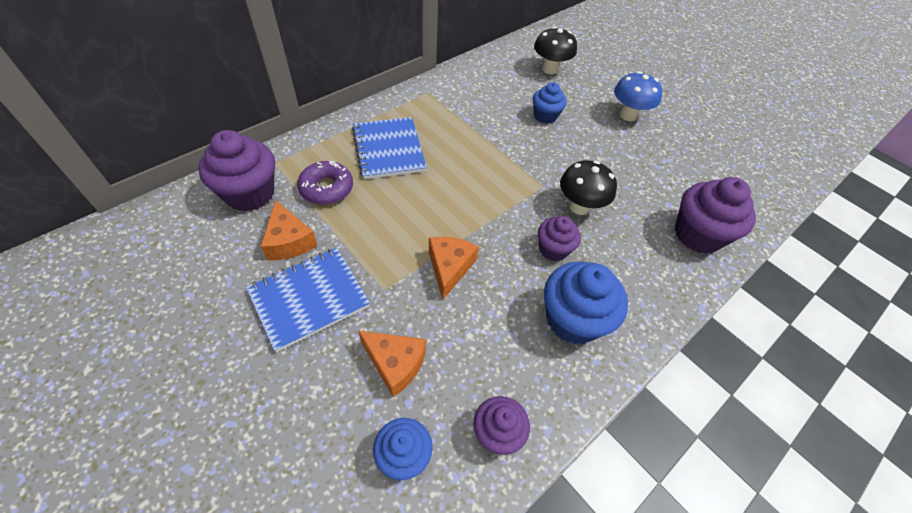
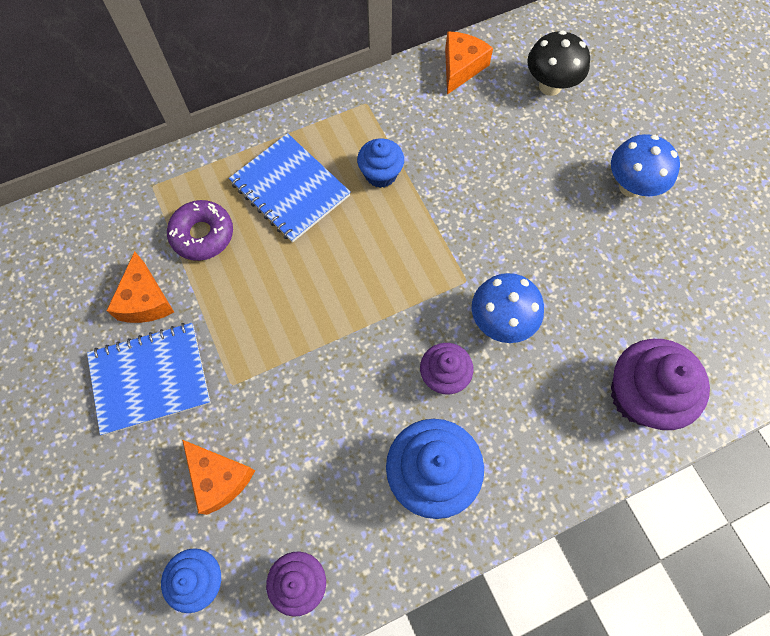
camera: 20 degrees right, 15 degrees up
(250, 193) = (116, 225): purple cupcake -> none
(389, 149) = (290, 189): blue notebook -> blue notebook turned 45 degrees counterclockwise
(449, 268) = (312, 374): orange cheese -> orange cheese (461, 67)
(545, 116) = (511, 168): blue cupcake -> blue cupcake (380, 174)
(579, 207) = (501, 321): black mushroom -> blue mushroom

